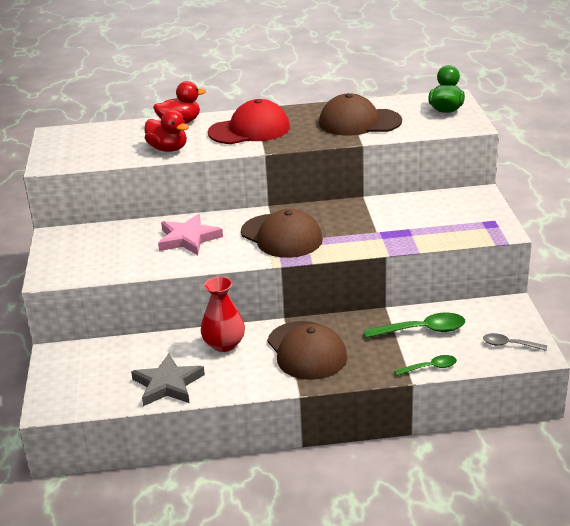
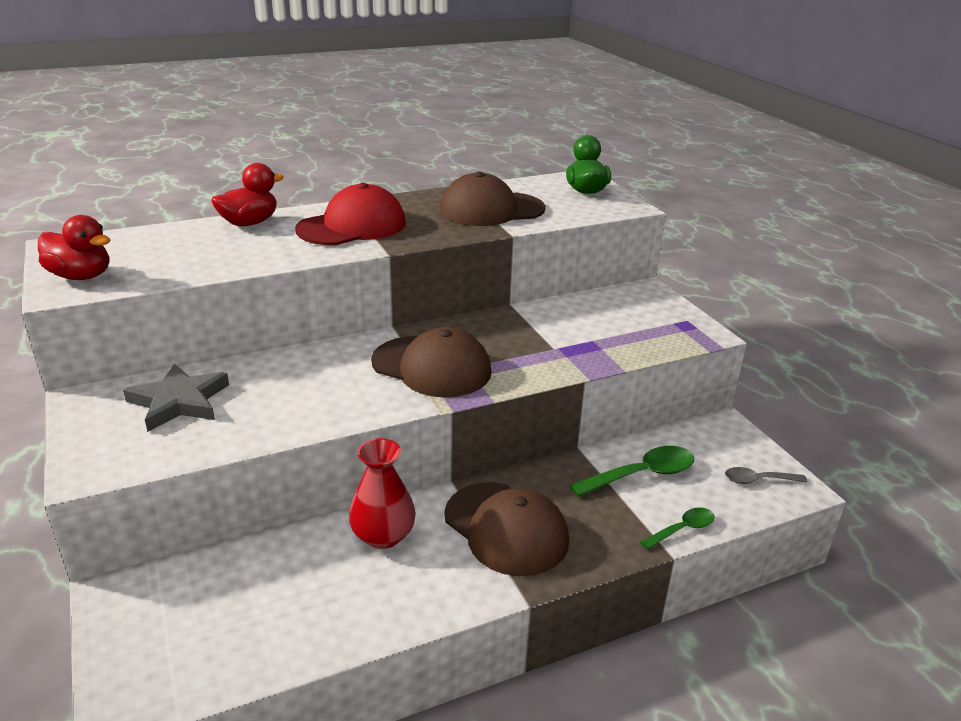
camera: 20 degrees left, 0 degrees up
(168, 149) = (246, 257): red duck -> red duck (81, 276)
(168, 384) = (320, 621): grey star -> grey star (179, 401)
(188, 238) = (298, 383): pink star -> none

